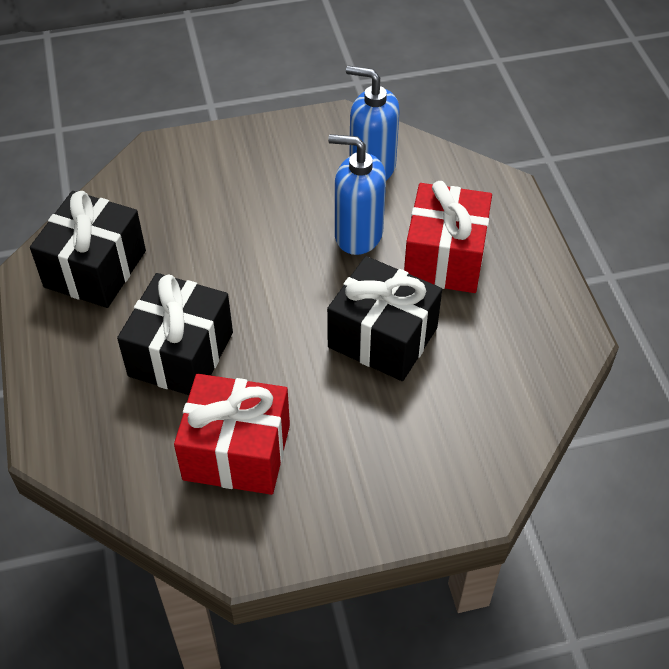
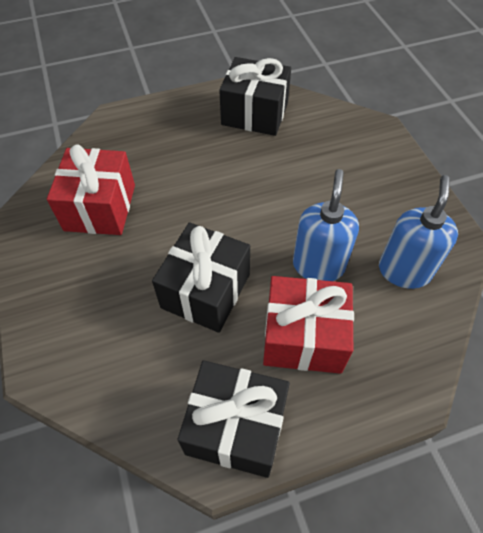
camera: 85 degrees right, 5 degrees up
(181, 354) = (183, 167): black gift -> black gift (236, 427)

